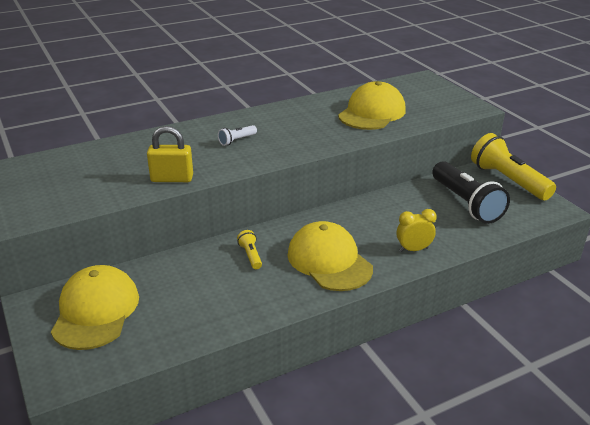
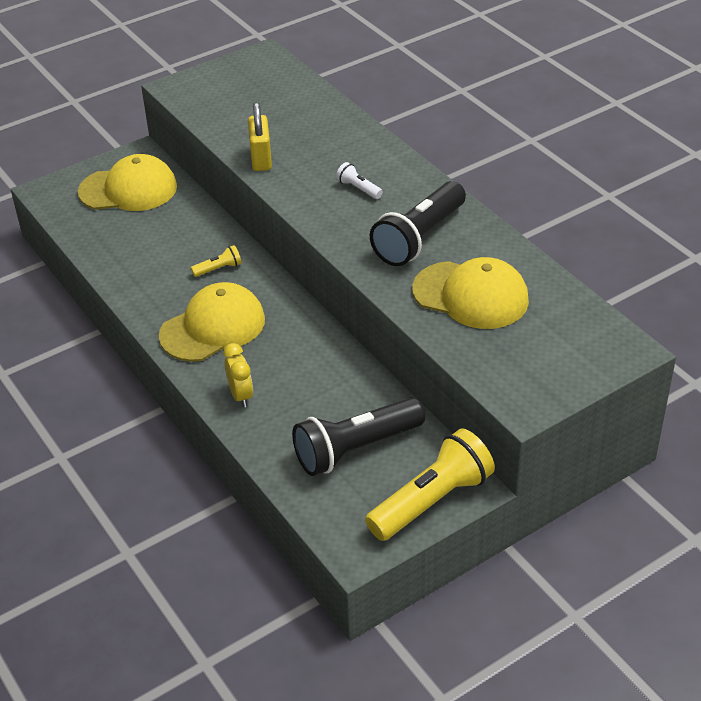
camera: 85 degrees right, 10 degrees up
(306, 123) = (419, 238): none -> black flashlight

